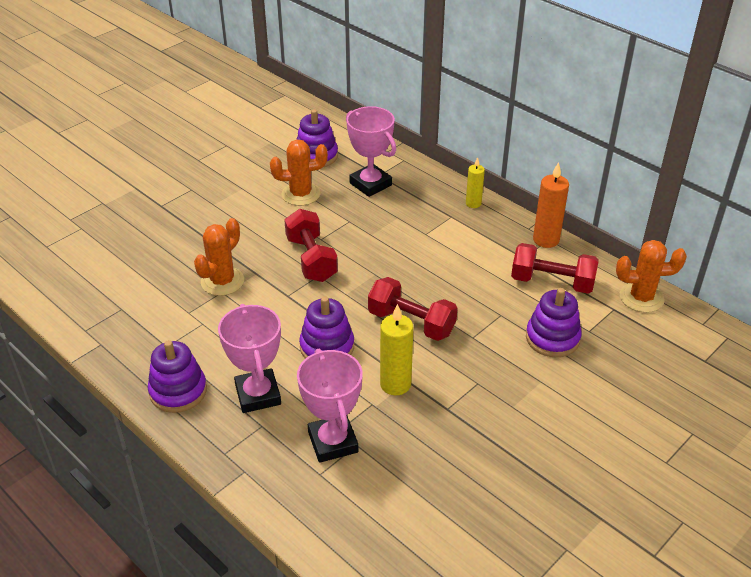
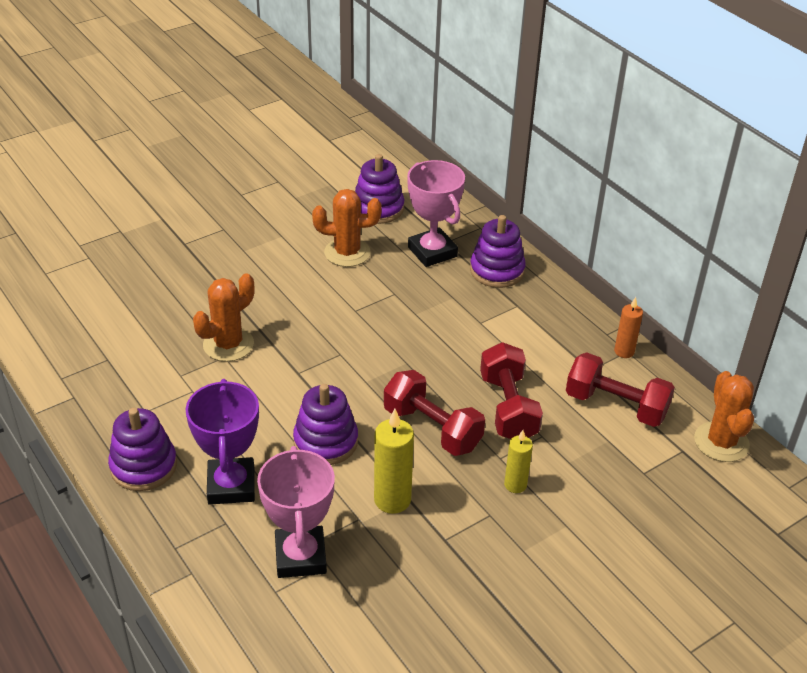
camera: 10 degrees right, 0 degrees up
(258, 395) = (231, 485): pink trophy -> purple trophy
(311, 259) = (337, 333): red dumbbell -> red dumbbell (508, 408)
(473, 203) = (548, 293): yellow candle -> yellow candle (515, 485)
(546, 240) = (624, 351): orange candle -> orange candle, size x0.63
(552, 338) = (596, 475): purple stacking toy -> purple stacking toy (497, 270)
(641, 298) = (721, 442): orange cactus -> orange cactus turned 75 degrees clockwise

